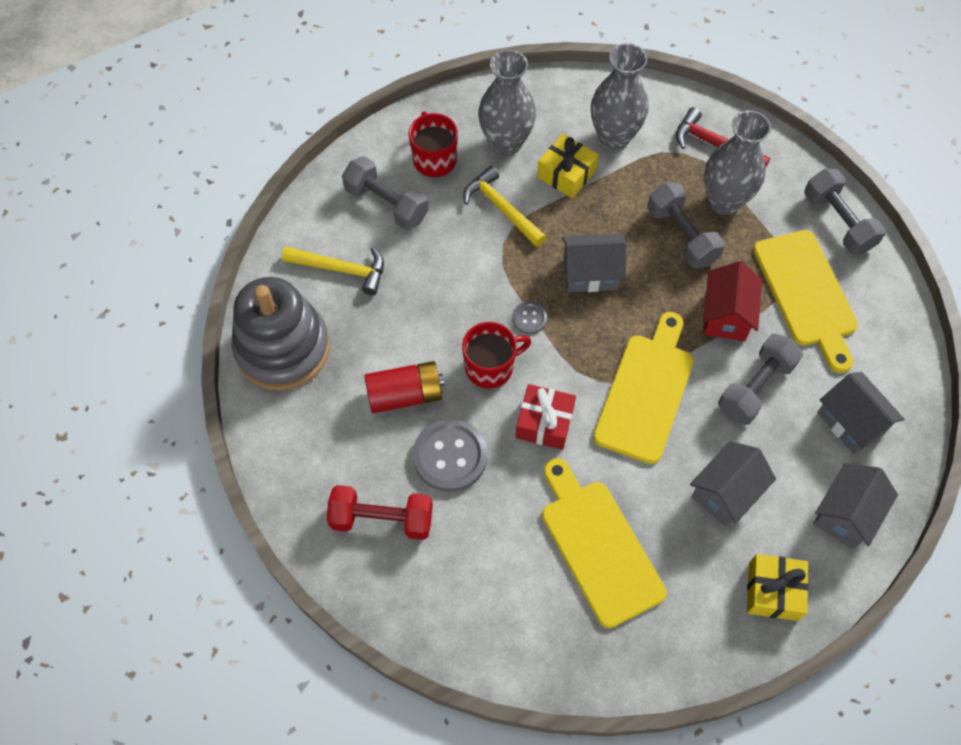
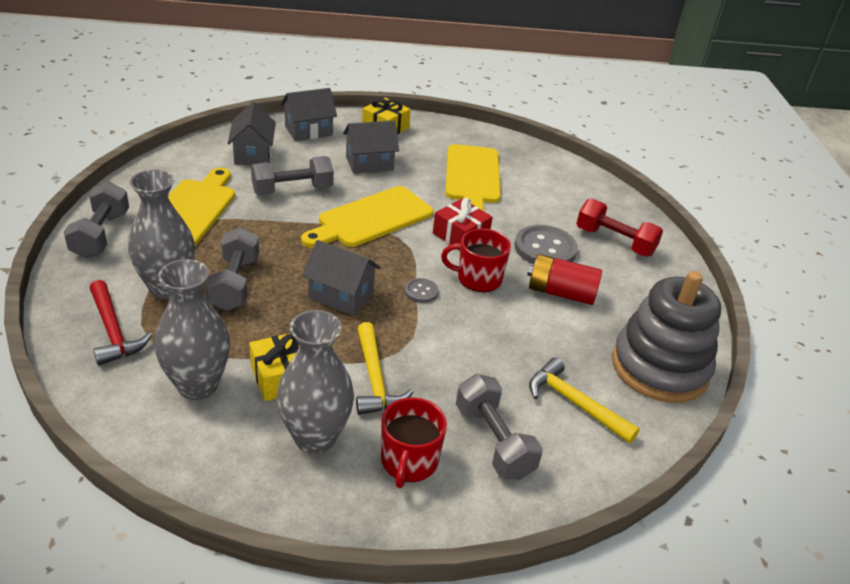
camera: 155 degrees left, 25 degrees down
(726, 315) = (264, 227): red house -> none

